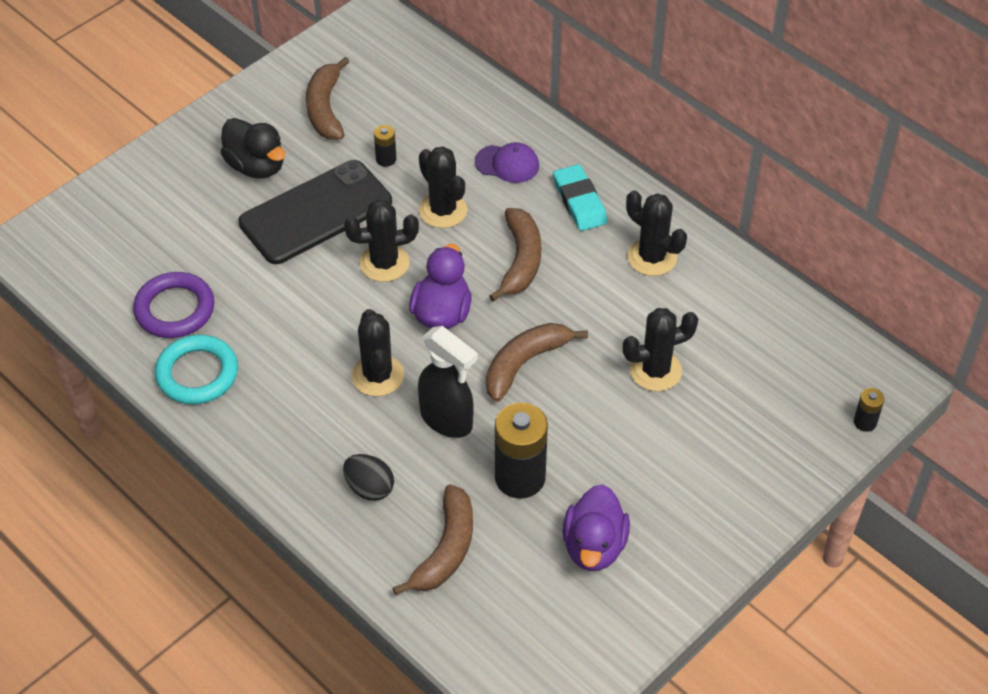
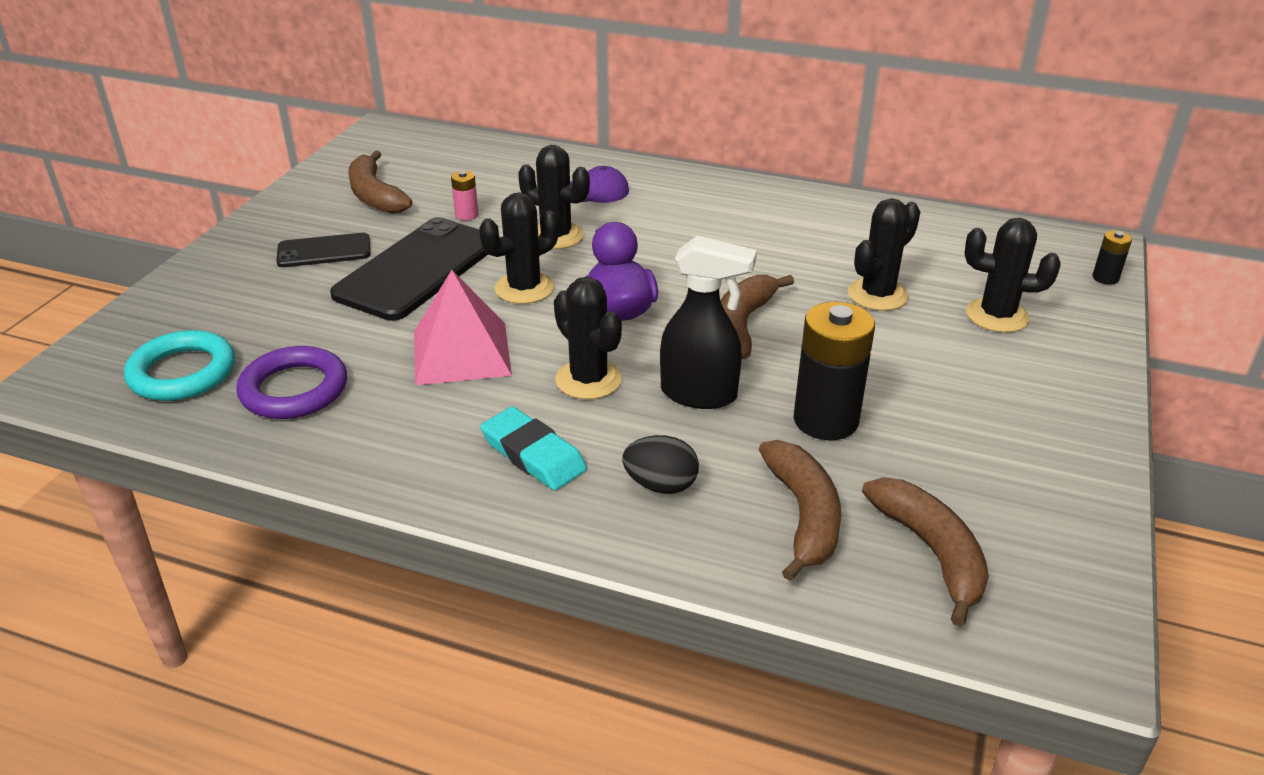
camera: 25 degrees left, 15 degrees down
(197, 374) = (360, 441): turquoise ring -> turquoise ring (182, 372)
(256, 166) = (324, 251): black duck -> black phone
(303, 315) = (461, 352): none -> pink pyramid
(386, 159) = (466, 215): black battery -> pink battery
(520, 261) = (667, 252): brown banana -> brown banana (931, 552)
(579, 201) = (687, 199): turquoise eraser -> turquoise eraser (533, 454)
(594, 546) = (964, 456): purple duck -> none
(652, 257) = (792, 219): black cactus -> black cactus (997, 316)

